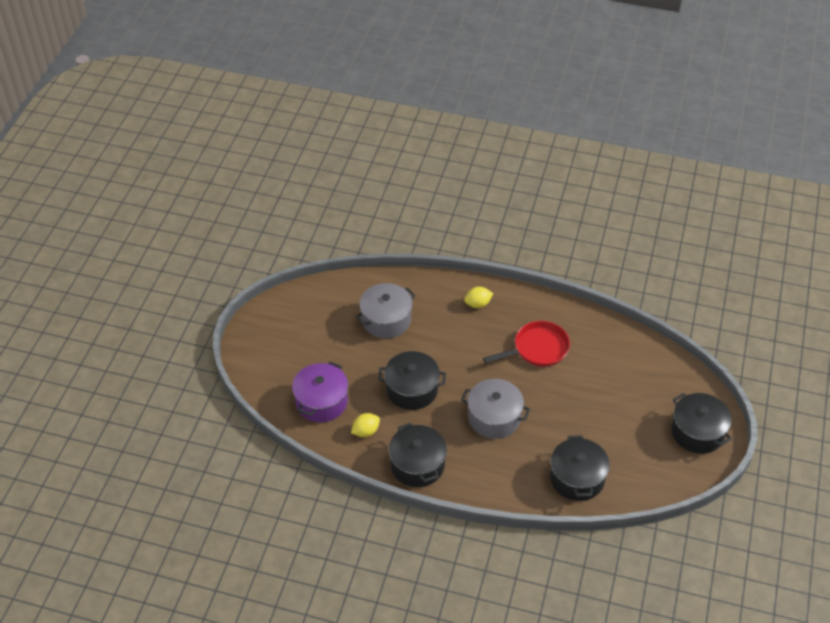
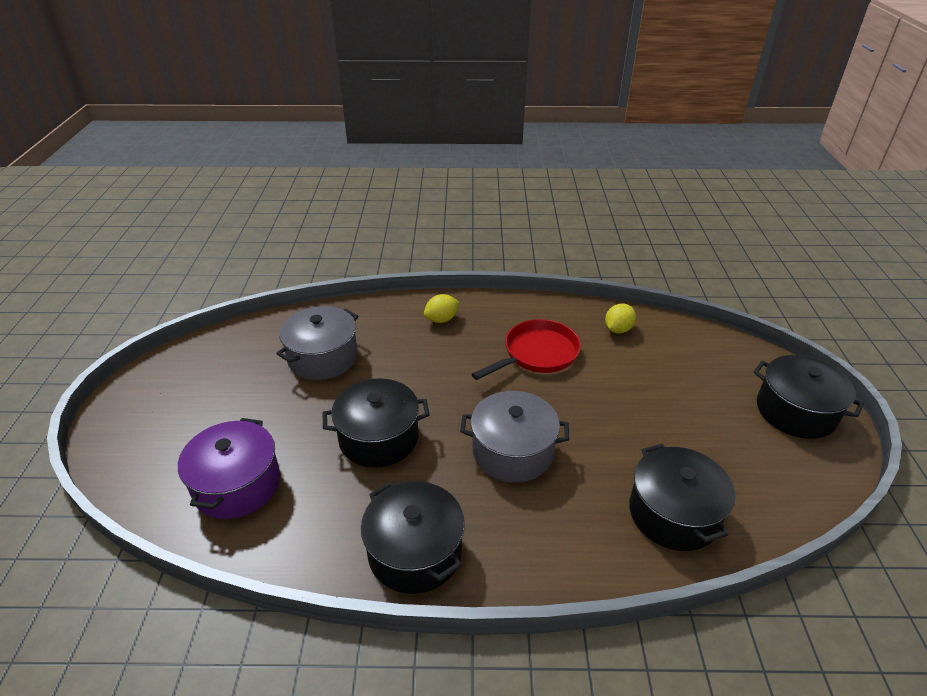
camera: 15 degrees left, 10 degrees down
(365, 431) = (317, 516): yellow lemon -> yellow lemon (618, 329)

